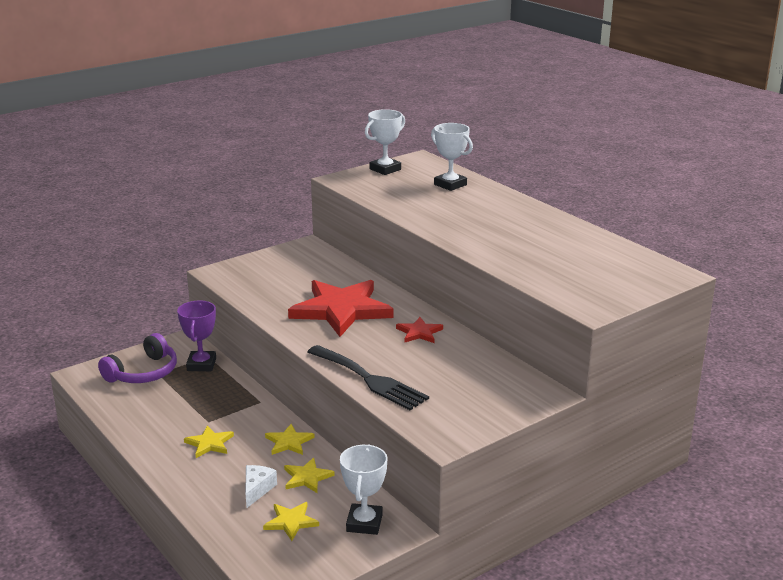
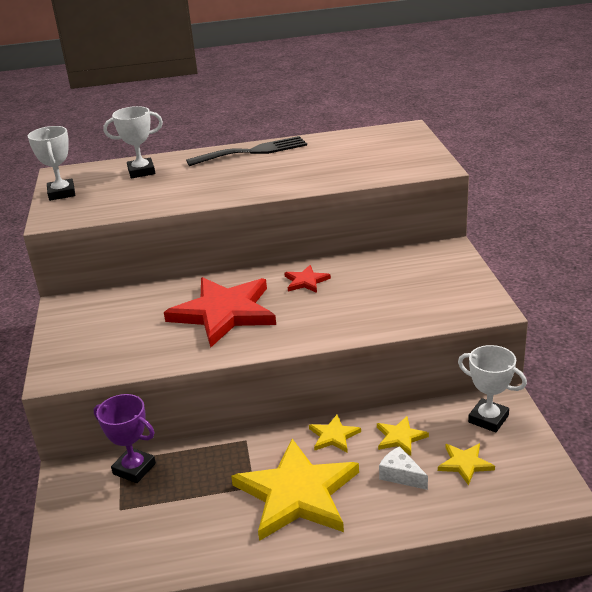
camera: 60 degrees left, 5 degrees up
(143, 373) = (107, 522): purple headphones -> none
(209, 443) = (297, 493): yellow star -> yellow star, size x2.27
(370, 379) = (368, 324): black fork -> black fork (253, 152)

